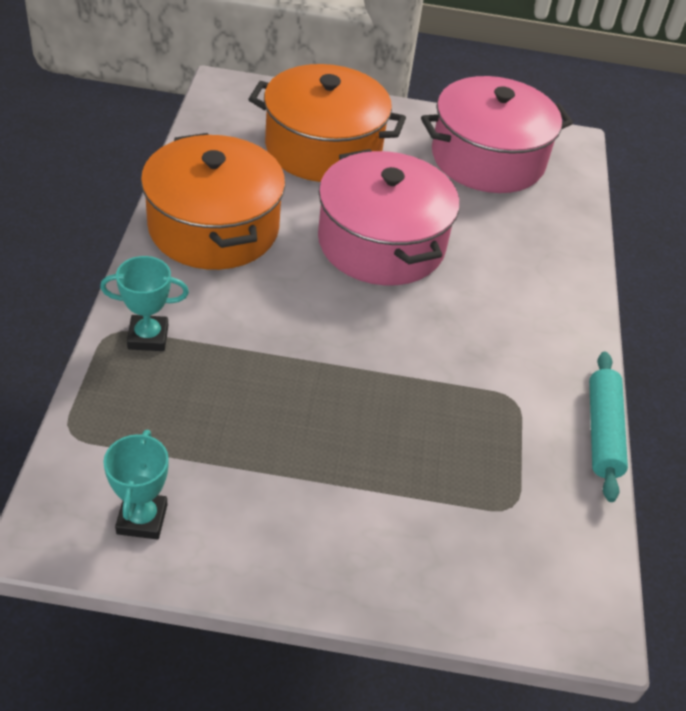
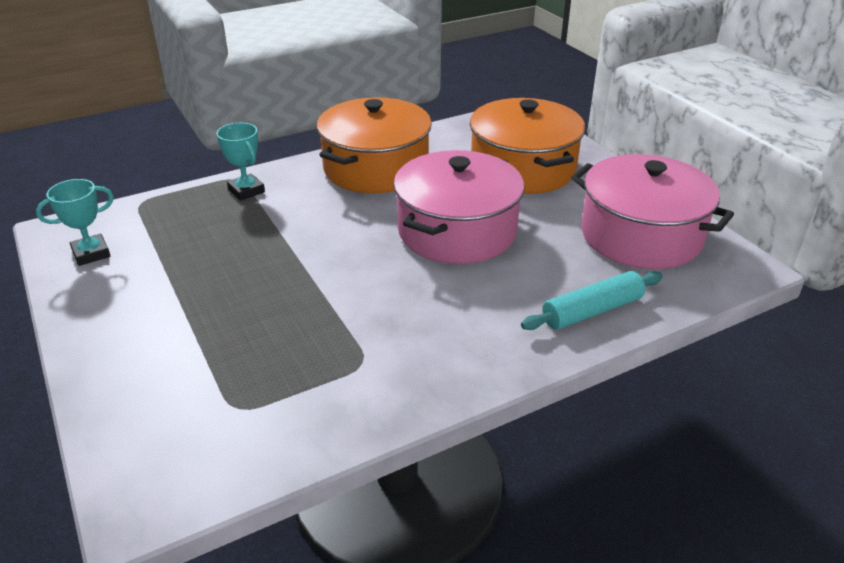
camera: 60 degrees right, 10 degrees down
(603, 432) = (380, 430): turquoise rolling pin -> turquoise rolling pin (592, 311)

